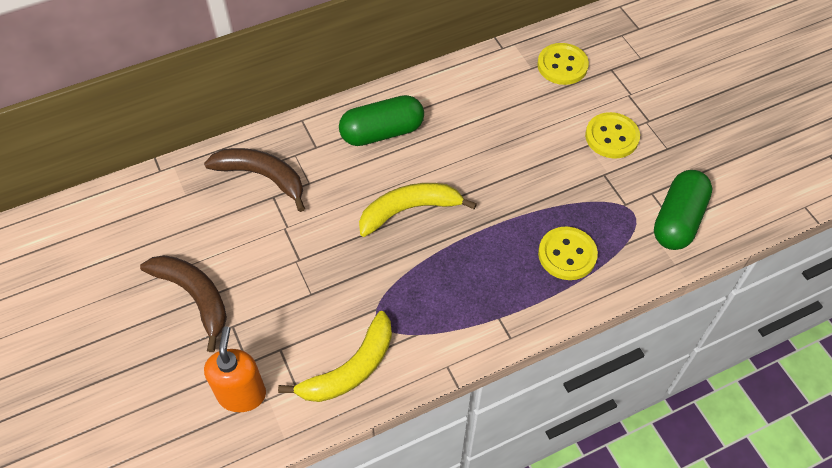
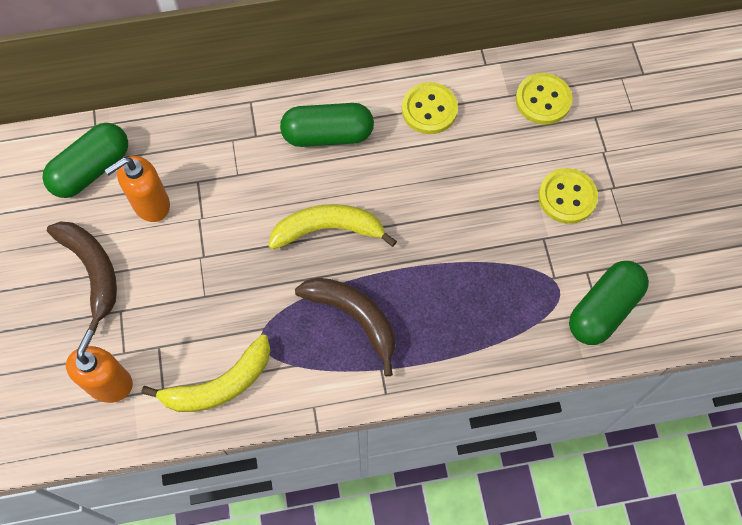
camera: 15 degrees right, 10 degrees up
(167, 208) = (91, 169): none -> green capsule
(234, 226) = (151, 204): none -> orange soap dispenser
(262, 177) = (193, 157): brown banana -> brown banana (354, 317)
(567, 254) = (473, 319): yellow button -> yellow button (429, 109)

